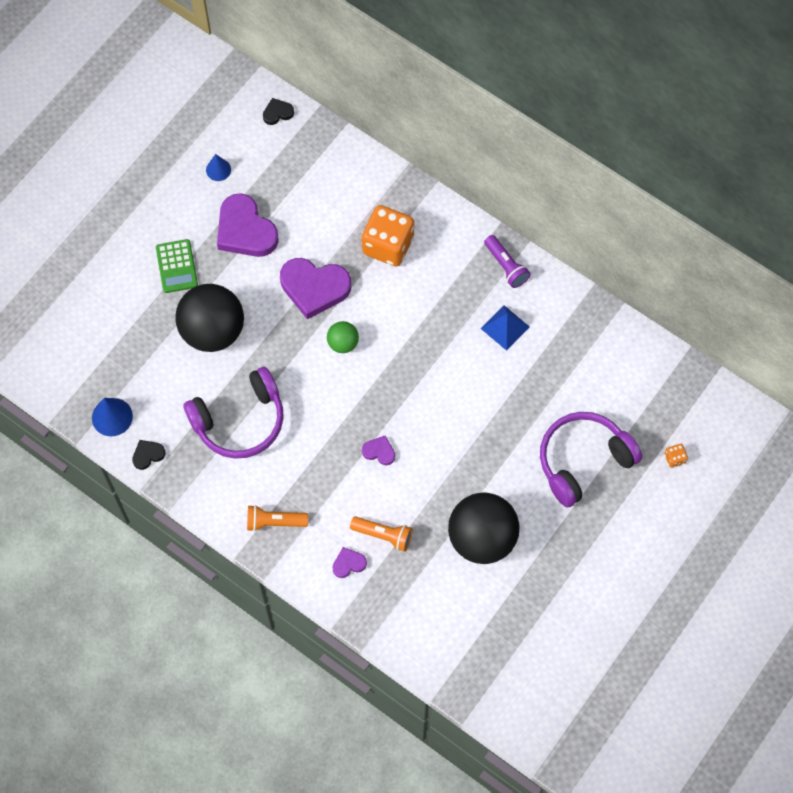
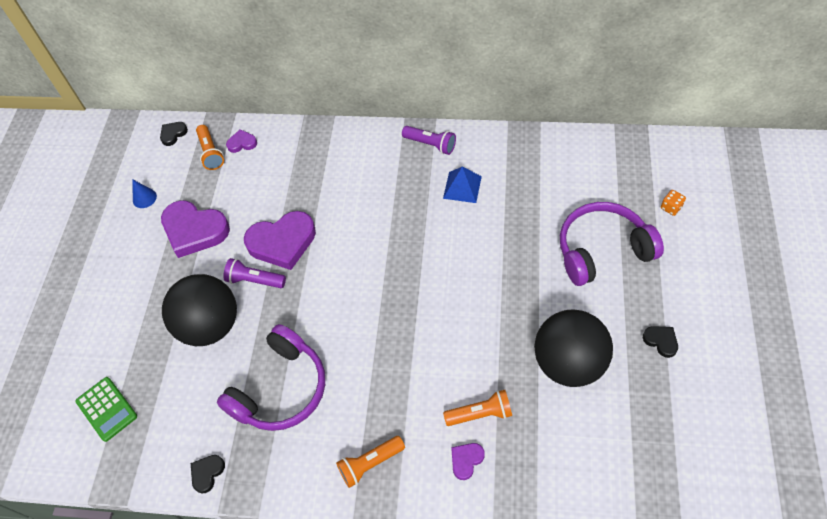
camera: 25 degrees left, 10 degrees down
(112, 417) = (151, 457): blue cone -> none
(176, 266) = (147, 290): green calculator -> green calculator (107, 409)
(271, 310) = (254, 280): none -> purple flashlight
(301, 155) = (211, 153): none -> orange flashlight
(343, 343) = (335, 271): green ball -> none
(379, 451) = (426, 342): purple heart -> purple heart (242, 143)
(388, 245) = (324, 179): orange dice -> none
(570, 566) = (661, 341): none -> black heart
(583, 461) = (602, 250): purple headphones -> purple headphones turned 45 degrees clockwise

